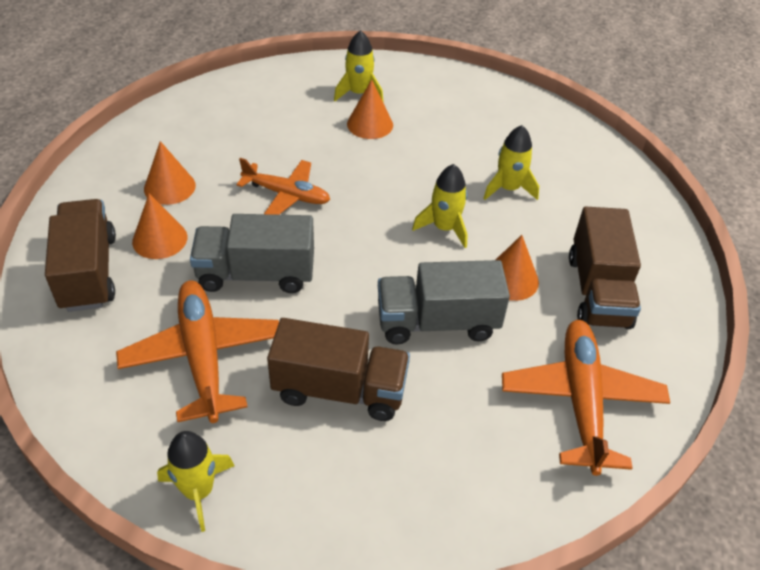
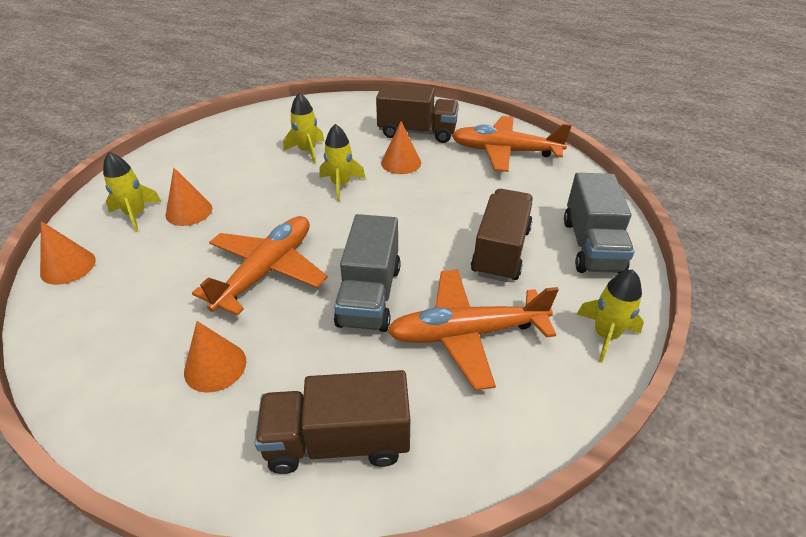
camera: 80 degrees left, 5 degrees down
(160, 239) = (301, 372): orange cone -> orange cone (68, 266)
(287, 195) = (267, 271): orange plane -> orange plane, size x1.51
(437, 322) = (438, 198): grey truck -> grey truck (591, 246)

